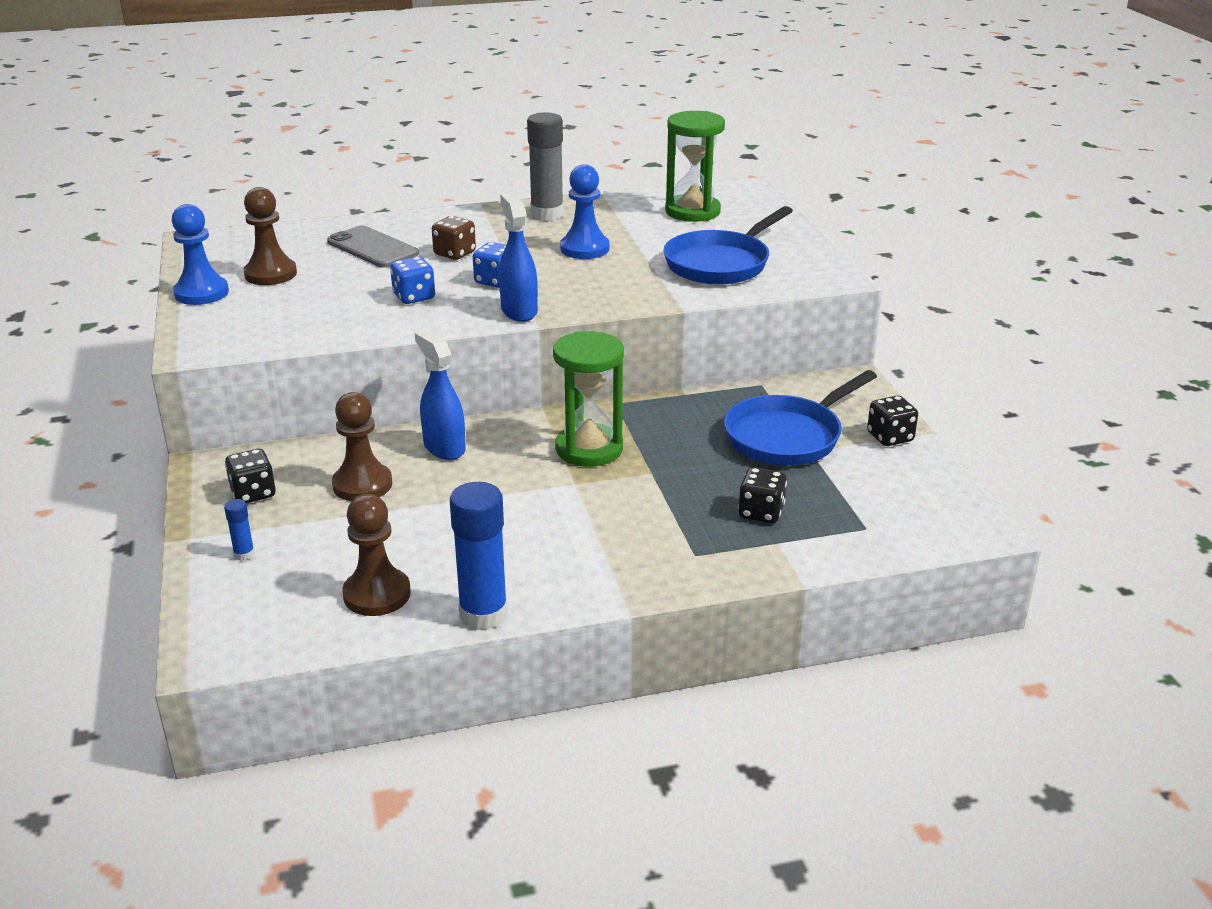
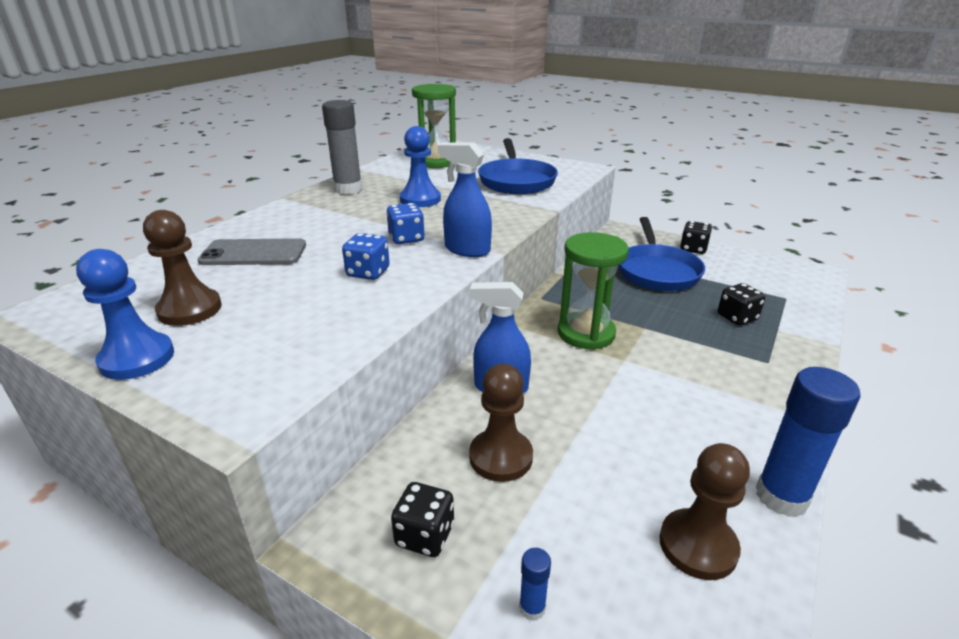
camera: 45 degrees left, 0 degrees up
(454, 253) = (334, 233): brown dice -> none

